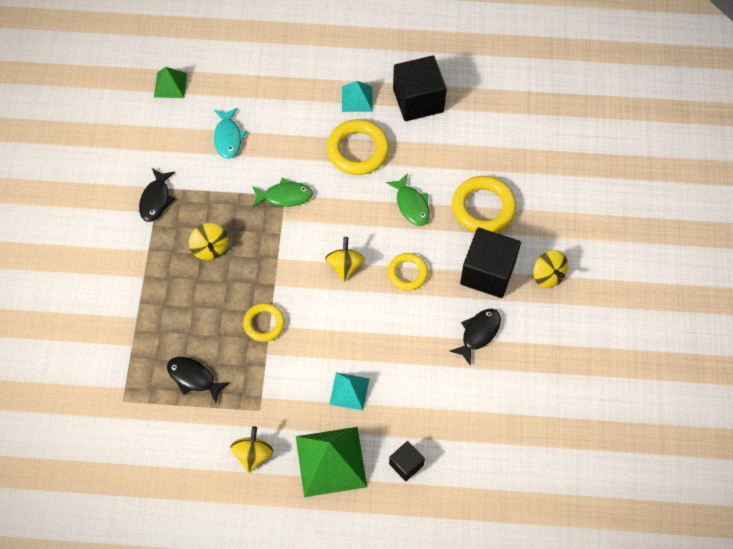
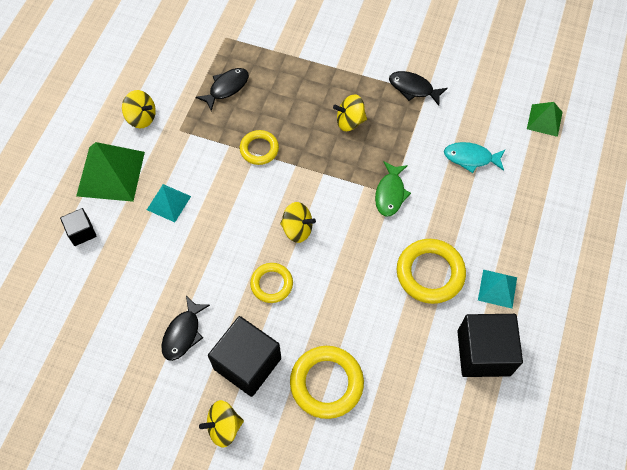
camera: 105 degrees right, 0 degrees up
(411, 205) = (349, 309): green fish -> none
(478, 333) = (183, 333): black fish -> black fish turned 60 degrees clockwise

